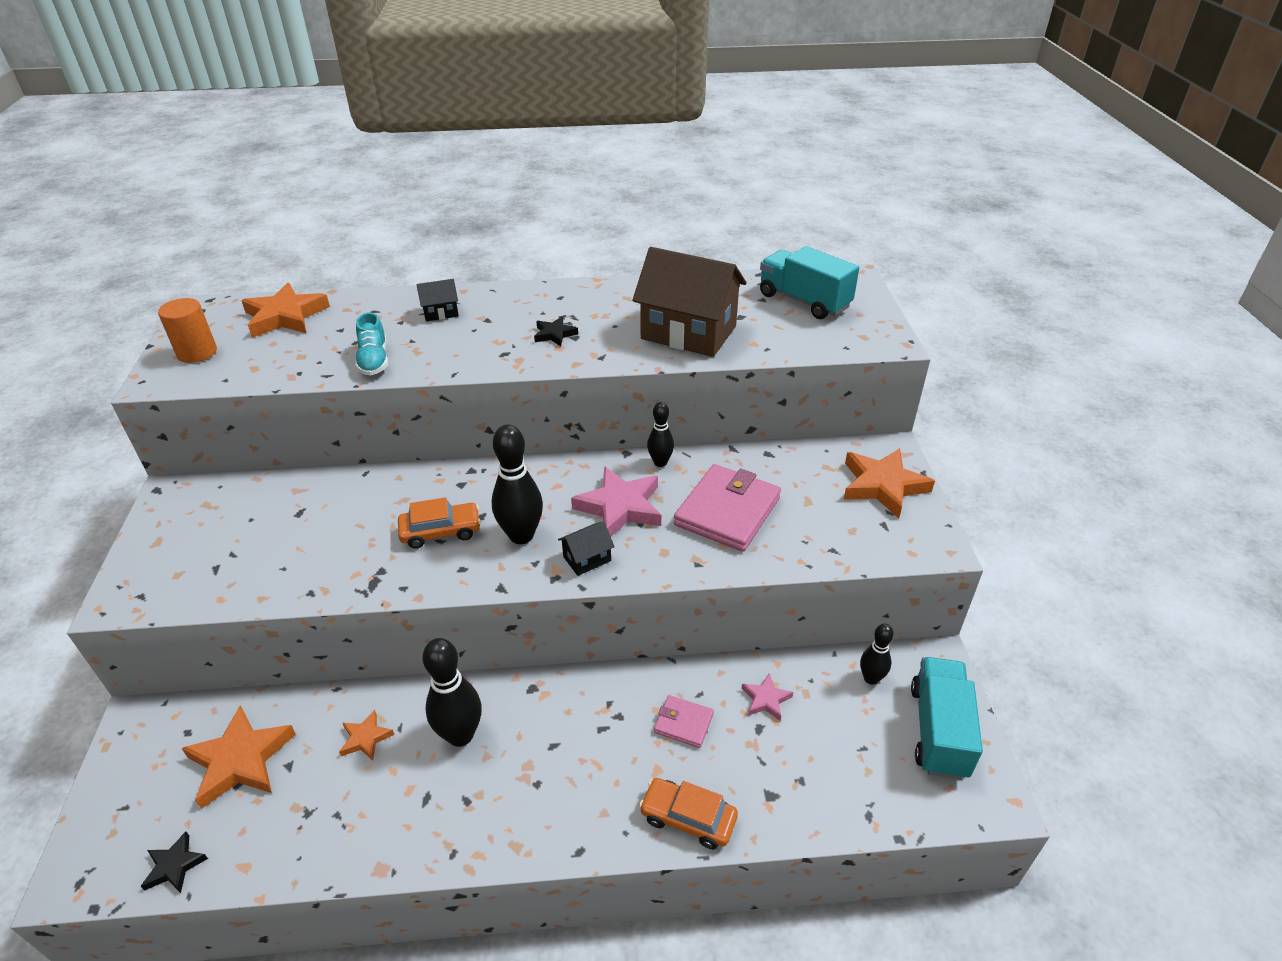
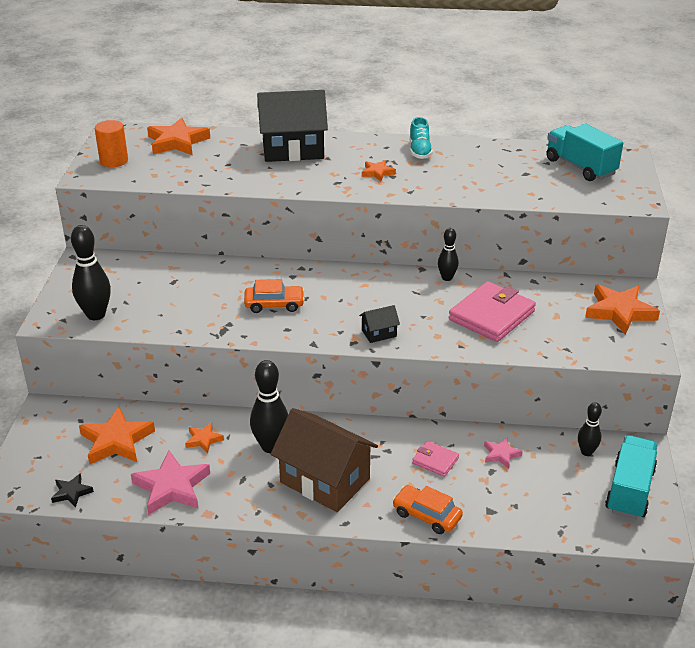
camera: 10 degrees right, 5 degrees down
(374, 360) = (240, 178): turquoise shoe -> turquoise shoe (420, 151)
(440, 312) = (293, 149): black house -> black house, size x2.33
(521, 535) = (333, 313): black bowling pin -> black bowling pin (96, 315)
(554, 334) = (377, 173): black star -> orange star
(620, 507) = (410, 304): pink star -> pink star (171, 487)
(688, 332) = (481, 181): brown house -> brown house (325, 480)

